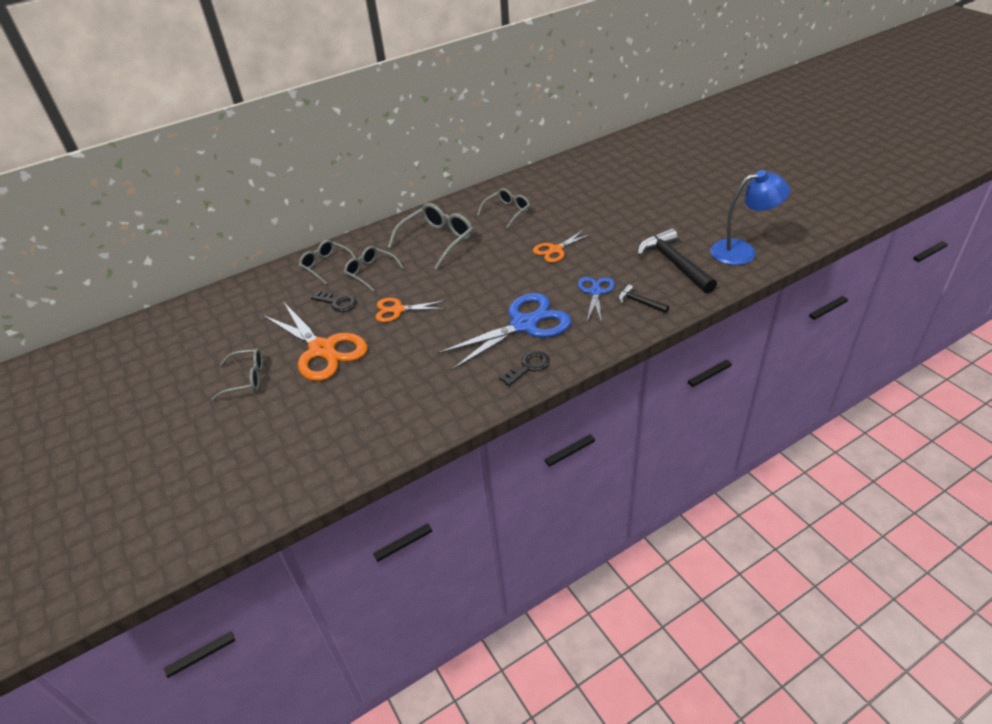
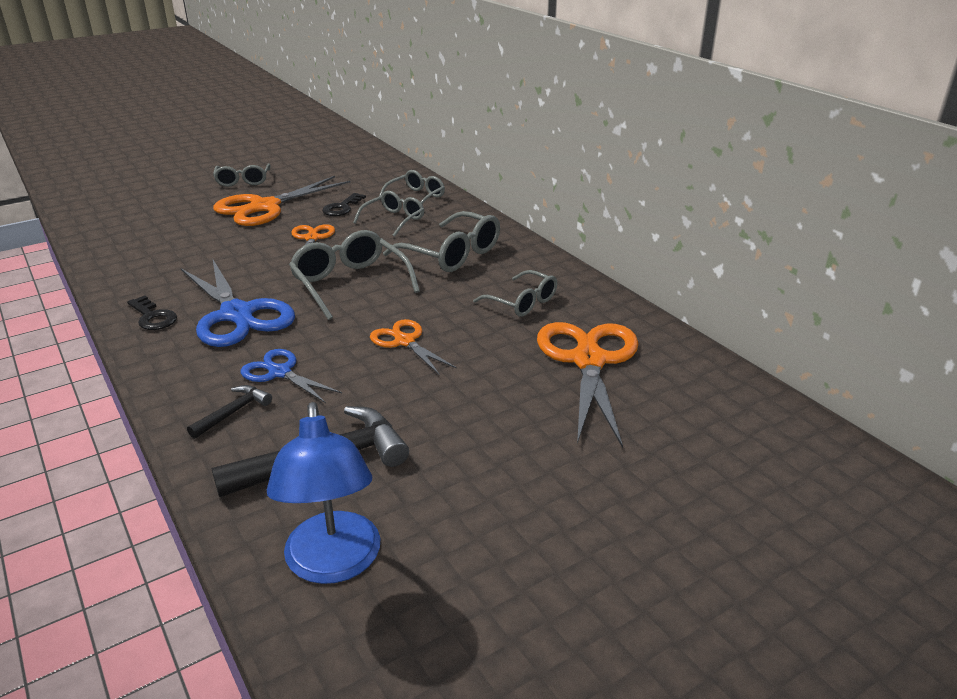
camera: 85 degrees right, 10 degrees down
(479, 280) = (350, 284): none -> grey glasses
(571, 191) = (588, 361): none -> orange scissors
(595, 292) = (280, 372): blue scissors -> blue scissors turned 150 degrees counterclockwise

